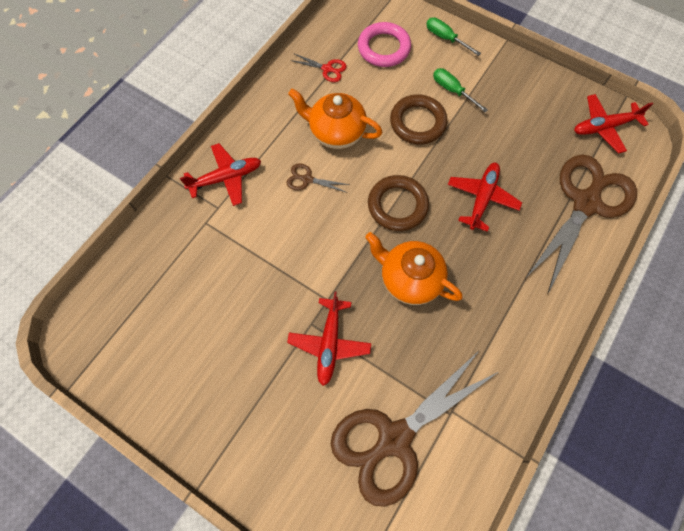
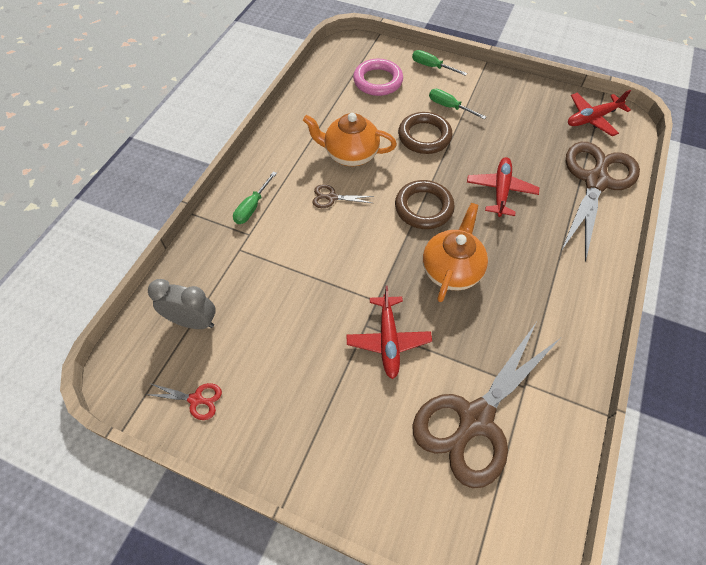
camera: 10 degrees left, 10 degrees down
(149, 292) = (193, 321): none -> grey clock
(226, 178) = (252, 207): red plane -> green screwdriver
(327, 69) = (329, 104): red scissors -> red scissors (196, 399)
(409, 279) = (451, 270): orange teapot -> orange teapot turned 90 degrees clockwise

